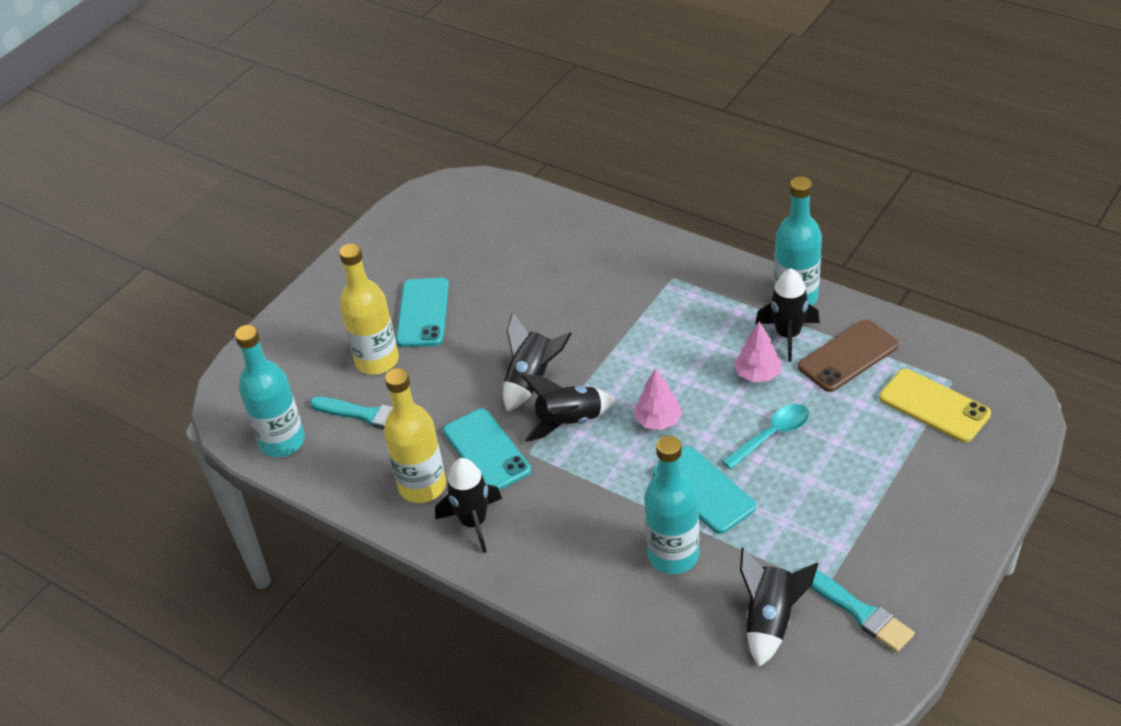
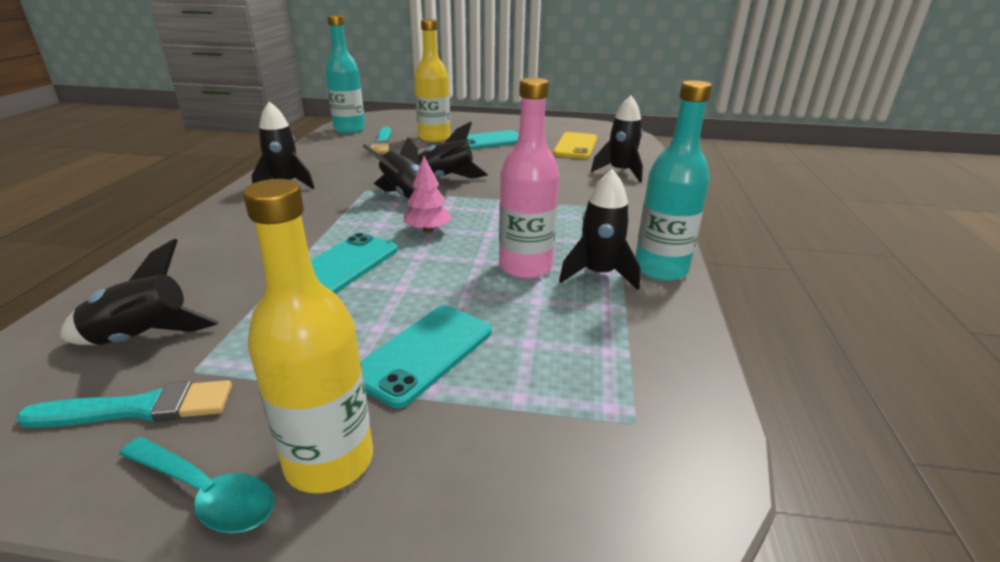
camera: 60 degrees right, 15 degrees down
(422, 486) = (319, 165): yellow bottle -> yellow bottle (329, 461)
(486, 451) = (362, 177): turquoise phone -> turquoise phone (424, 353)
(589, 239) = (620, 172): none -> black rocket
(673, 555) = (249, 265): turquoise bottle -> none
(757, 374) = (525, 267): pink tree -> pink bottle
(772, 435) = (438, 290): turquoise spoon -> turquoise spoon (206, 493)
(848, 356) = (602, 319): brown phone -> none
(859, 611) = (140, 408): turquoise brush -> turquoise brush turned 120 degrees counterclockwise
(934, 406) = (568, 411): yellow phone -> yellow phone (575, 146)

